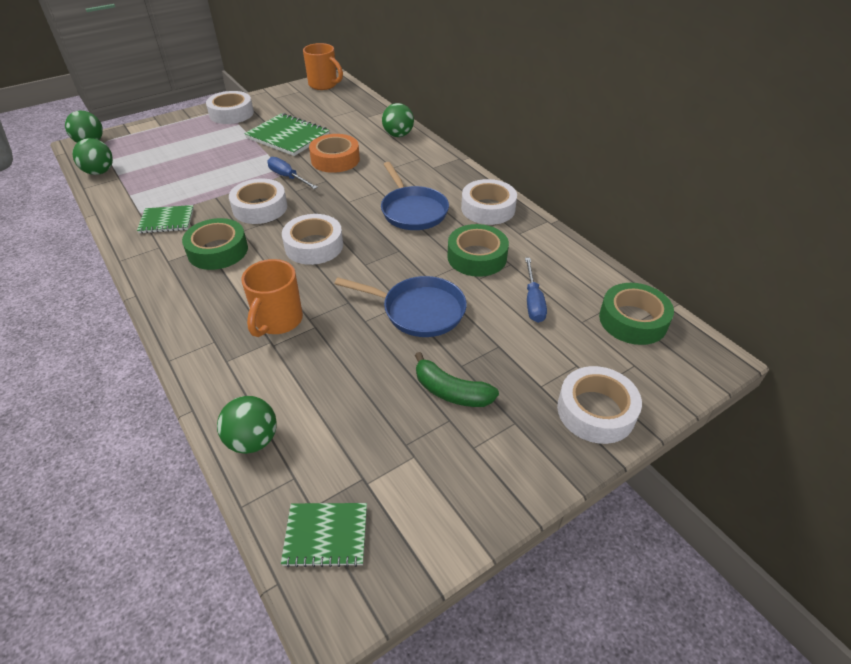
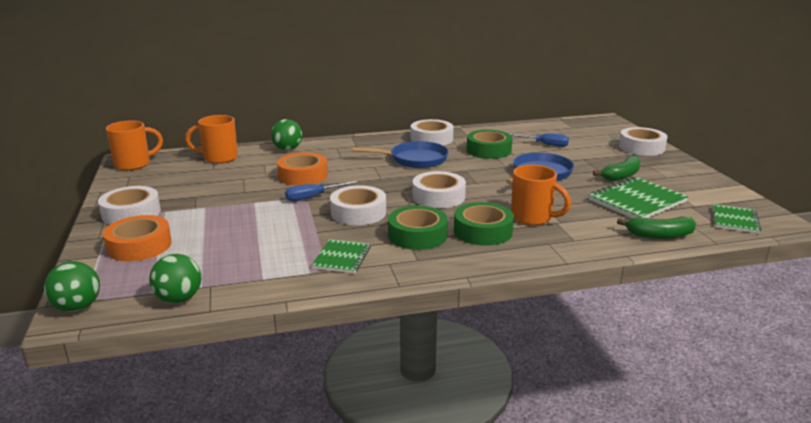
camera: 70 degrees left, 20 degrees down
(177, 134) = (139, 246): none -> orange tape
(253, 440) = (659, 235): green ball -> green banana
(288, 137) = (230, 190): green notebook -> green notebook (637, 201)
(356, 112) = (219, 158): none -> orange mug
(633, 320) = (571, 127): green tape -> green tape (483, 231)

